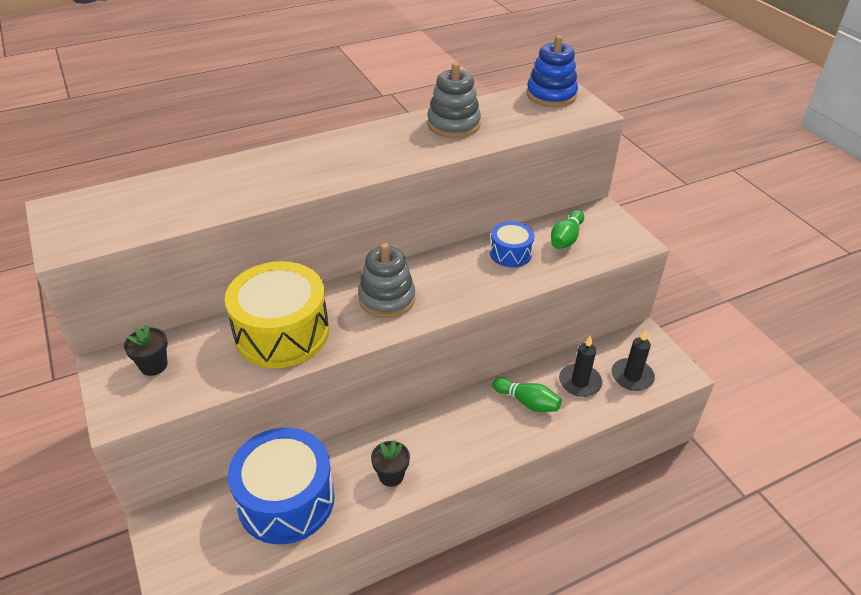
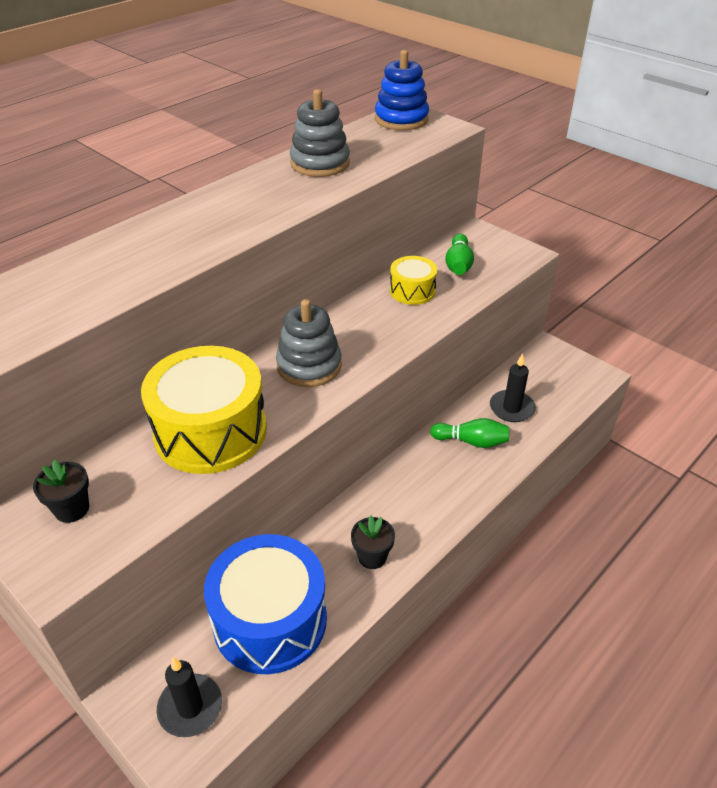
camera: 20 degrees left, 0 degrees up
(510, 253) = (412, 291): blue drum -> yellow drum
(632, 376) = (556, 389): black candle -> black candle (190, 707)

